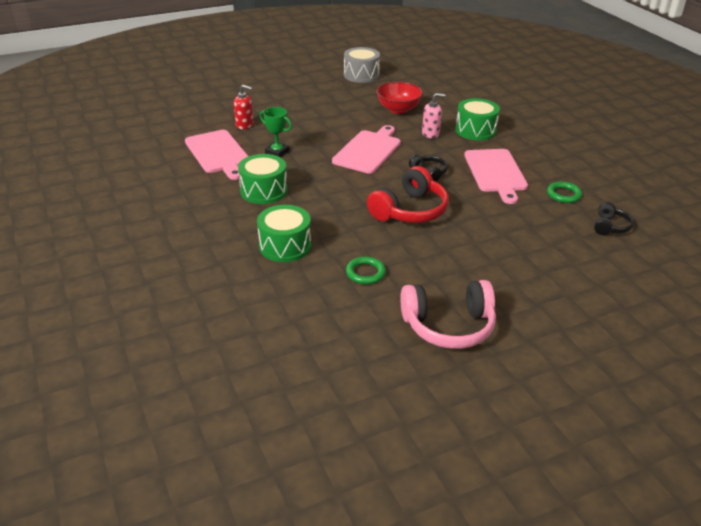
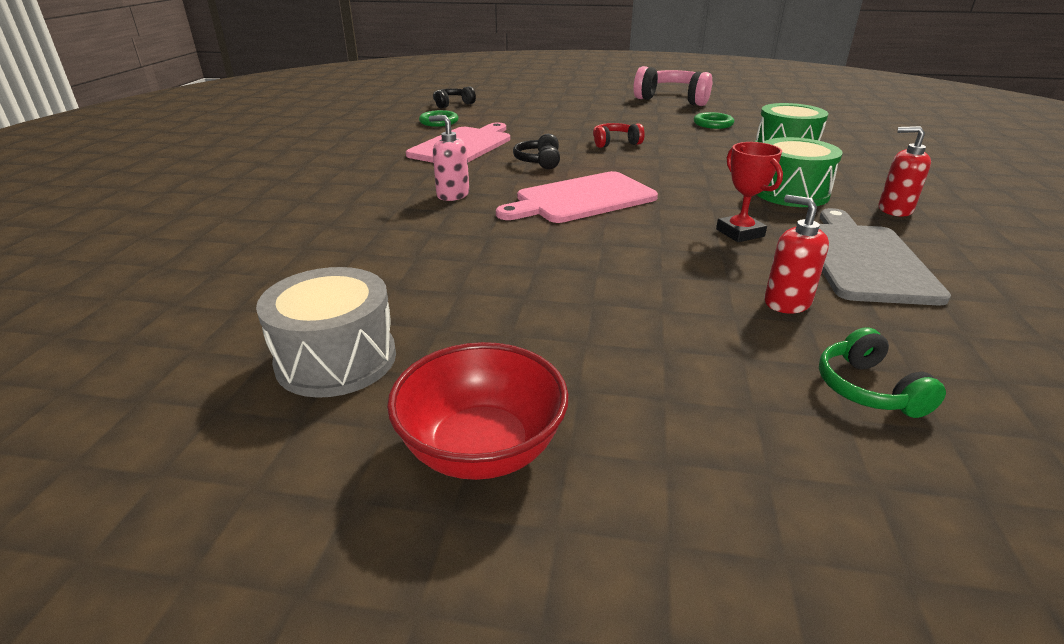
camera: 145 degrees left, 5 degrees down
(203, 194) = (894, 210): none -> red soap dispenser
(214, 106) = (868, 389): none -> green headphones
(218, 153) = (863, 259): pink cutting board -> grey cutting board
(277, 152) = (740, 233): green trophy -> red trophy
(398, 109) = (426, 242): red bowl -> red bowl (482, 449)
(409, 210) = (615, 143): red headphones -> red headphones, size x0.53
(475, 130) = (382, 183): green drum -> none

